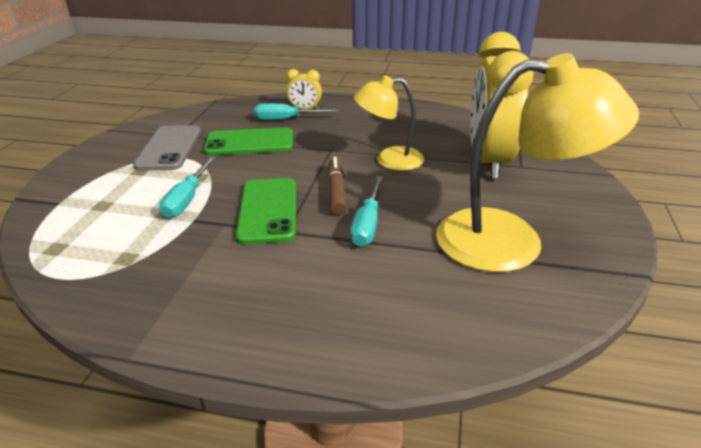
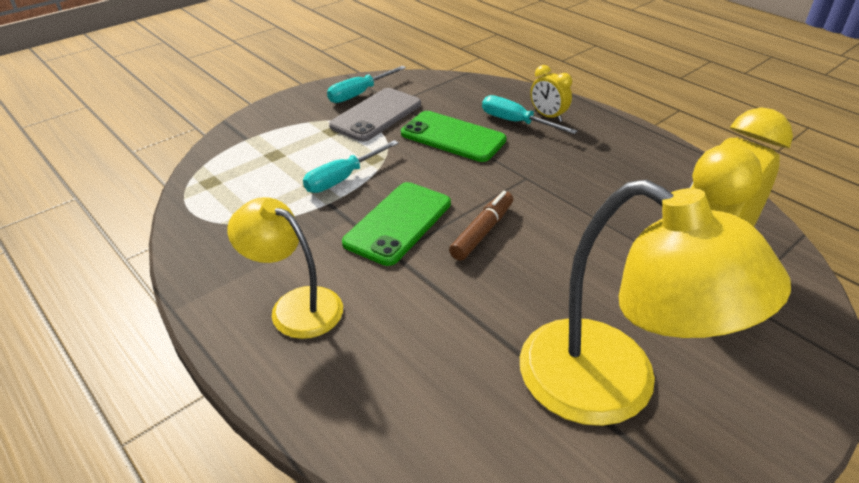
camera: 35 degrees right, 5 degrees up
(367, 224) = (475, 284): turquoise screwdriver -> turquoise screwdriver (359, 94)
(389, 160) = (577, 217): yellow lamp -> yellow lamp (295, 306)

